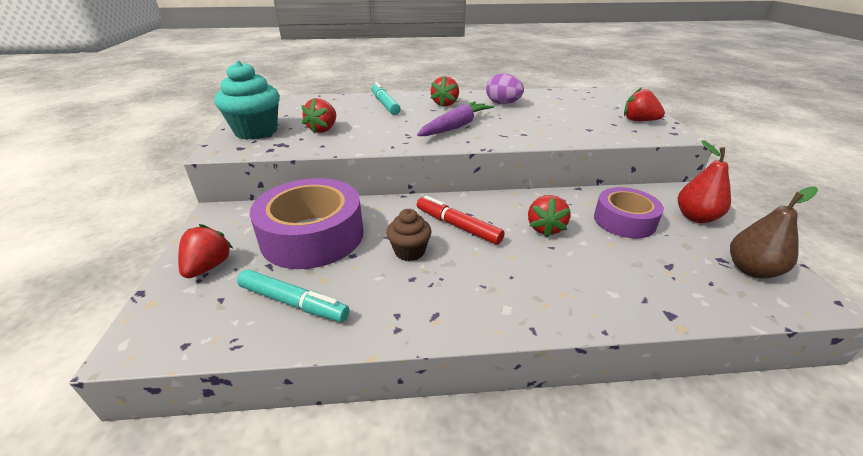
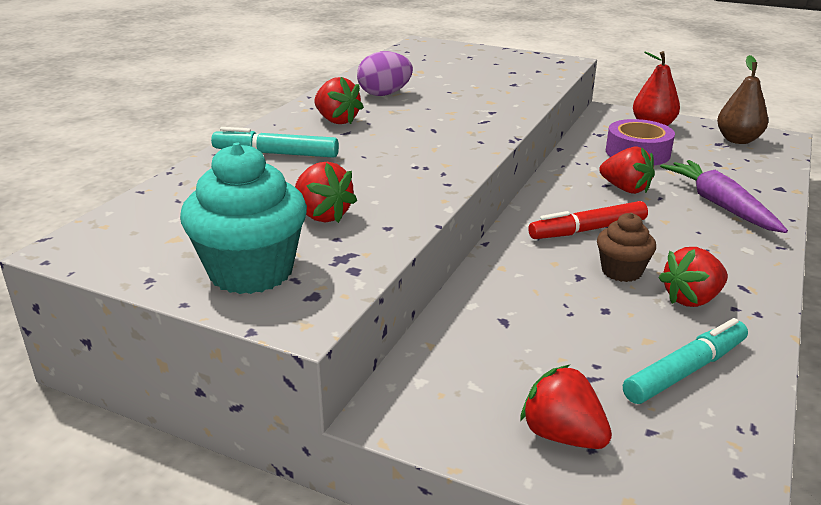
camera: 60 degrees left, 5 degrees down
(312, 236) = (538, 330): purple tape -> none
(456, 127) = (427, 135): purple carrot -> purple carrot (719, 205)
(638, 120) = (517, 61): red strawberry -> red strawberry (691, 299)

